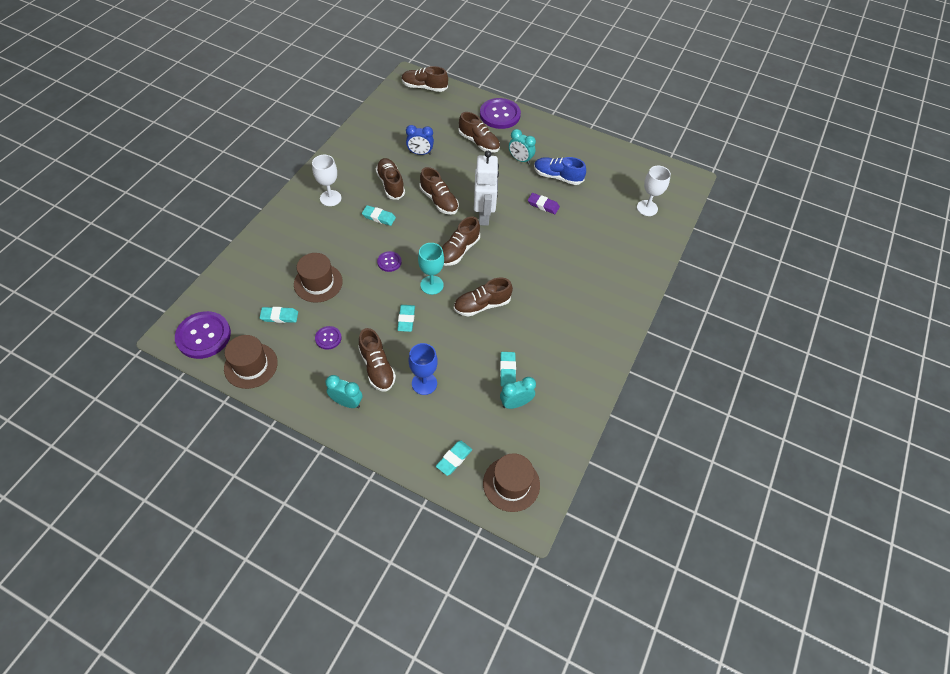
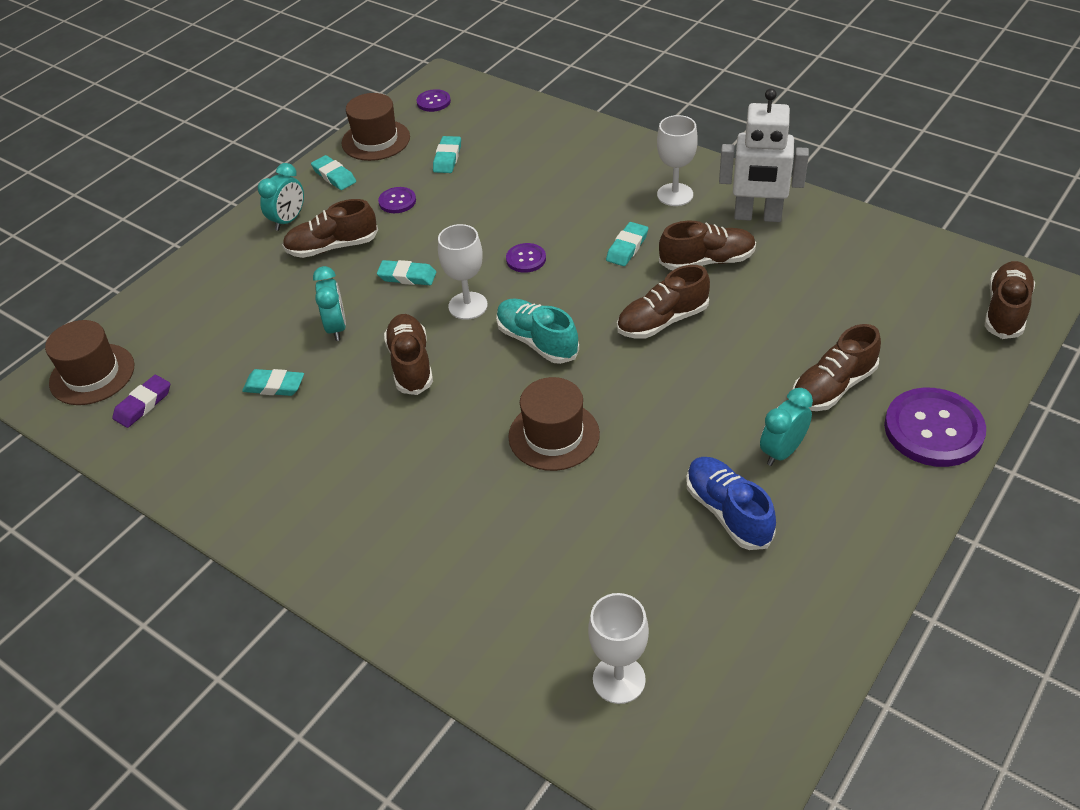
camera: 105 degrees right, 10 degrees down
(203, 336) = (433, 102): purple button -> purple button, size x0.50
(318, 283) = (499, 189): brown hat -> brown hat (554, 435)
(420, 153) = (793, 300): blue clock -> none
(424, 383) = (288, 292): blue goblet -> none
(432, 285) = (468, 306): turquoise goblet -> white goblet
(454, 459) = (158, 318): turquoise eraser -> turquoise eraser (334, 176)
(458, 250) = (537, 341): brown shoe -> turquoise shoe
(484, 215) = (619, 381): white robot -> white robot (757, 216)
(515, 403) = (213, 390): turquoise clock -> turquoise clock (336, 327)
(543, 205) = (641, 476): purple eraser -> purple eraser (143, 404)
(557, 177) = (728, 512): blue shoe -> blue shoe turned 60 degrees counterclockwise

